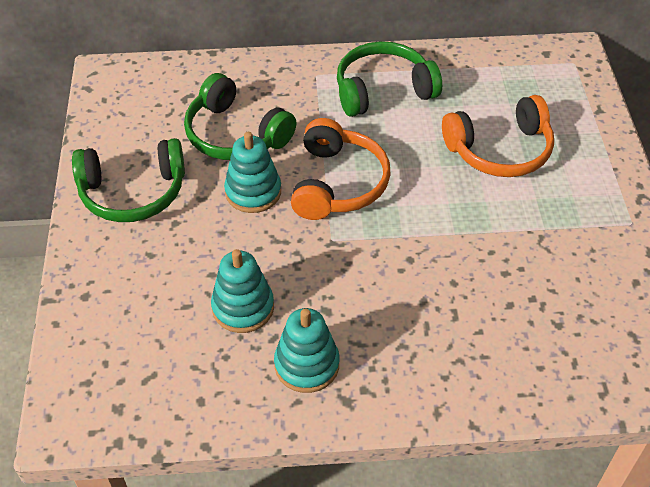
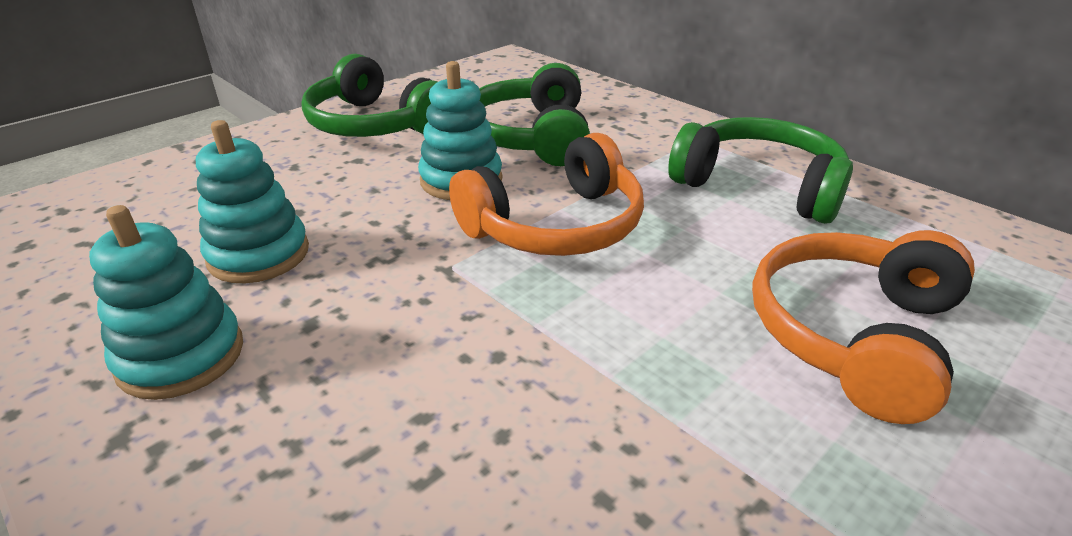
camera: 50 degrees right, 15 degrees down
(500, 150) = (854, 335): orange headphones -> orange headphones turned 90 degrees clockwise

